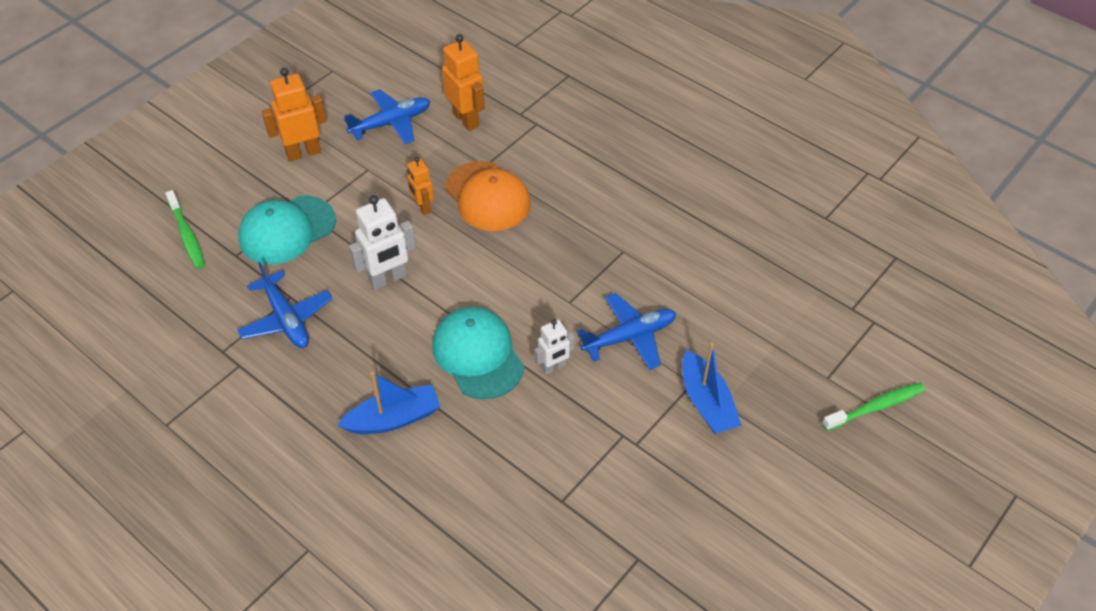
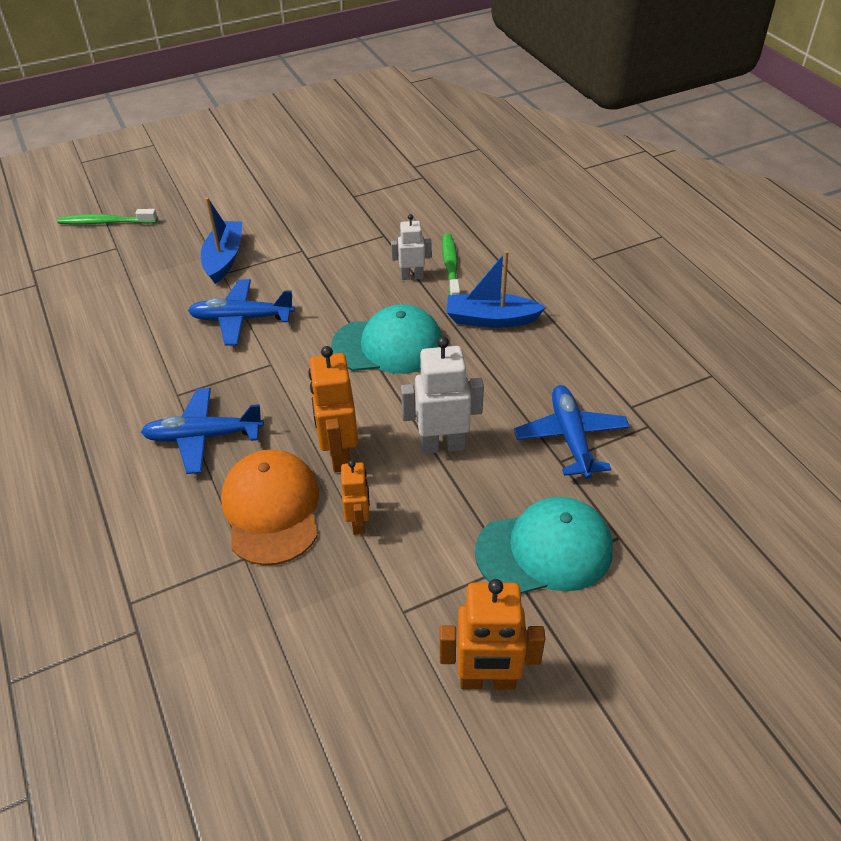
camera: 155 degrees left, 5 degrees down
(187, 235) = (684, 590): green toothbrush -> green toothbrush (451, 267)
(391, 123) = (330, 689): blue plane -> blue plane (203, 437)
(466, 119) = (218, 650): orange robot -> orange robot (339, 455)
(478, 355) = (388, 345): turquoise cap -> turquoise cap turned 90 degrees counterclockwise
(553, 367) = (326, 316): white robot -> white robot (412, 276)

